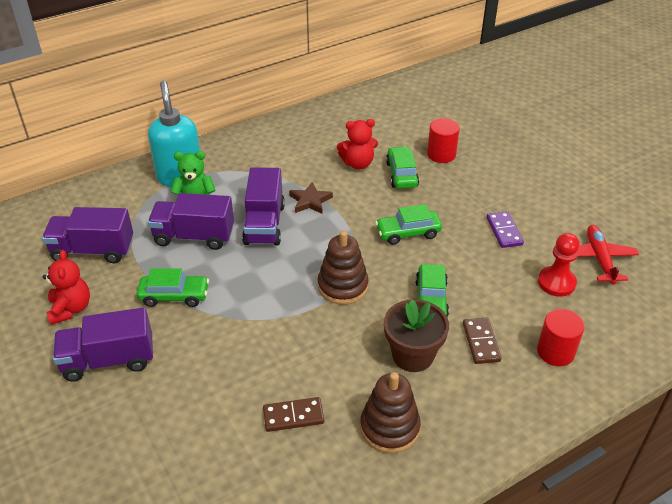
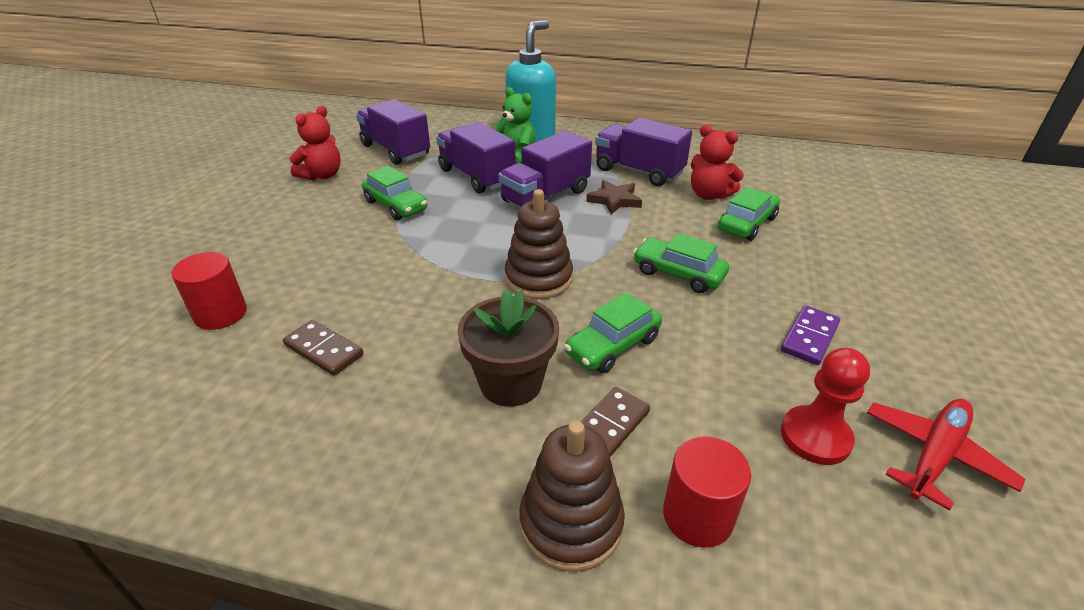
camera: 45 degrees right, 5 degrees down
(109, 360) = (285, 218): purple truck -> purple truck (638, 171)
(389, 427) = (379, 431): brown stacking toy -> brown stacking toy (571, 523)
(441, 154) = (824, 229): red cylinder -> red cylinder (220, 314)

